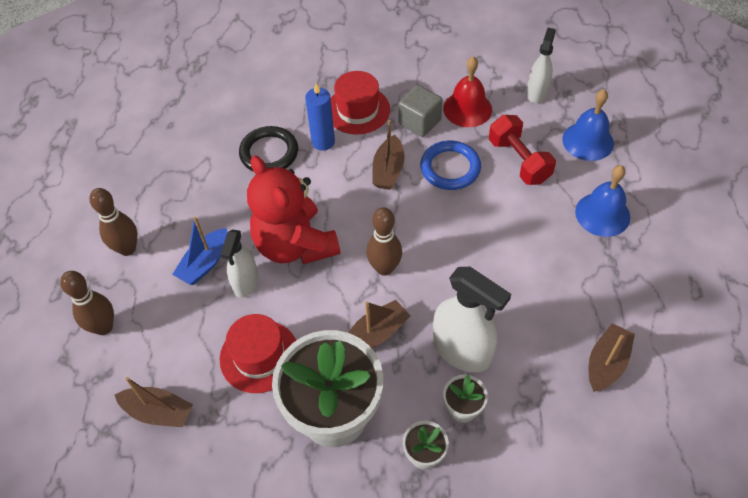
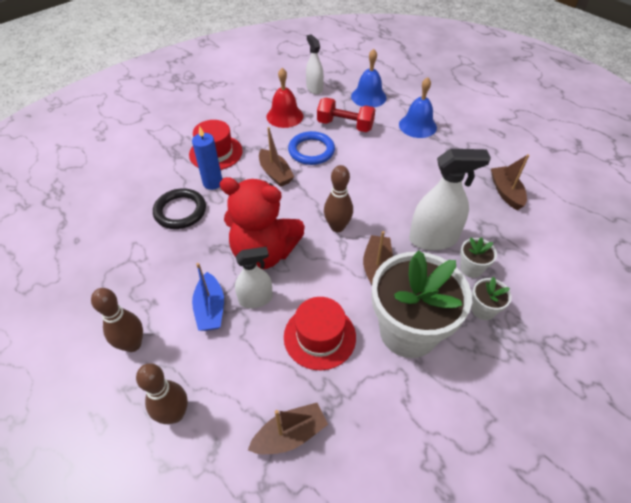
camera: 45 degrees left, 5 degrees down
(245, 282) = (256, 299): white spray bottle -> white spray bottle turned 75 degrees counterclockwise
(419, 122) = (264, 138): grey cube -> none

